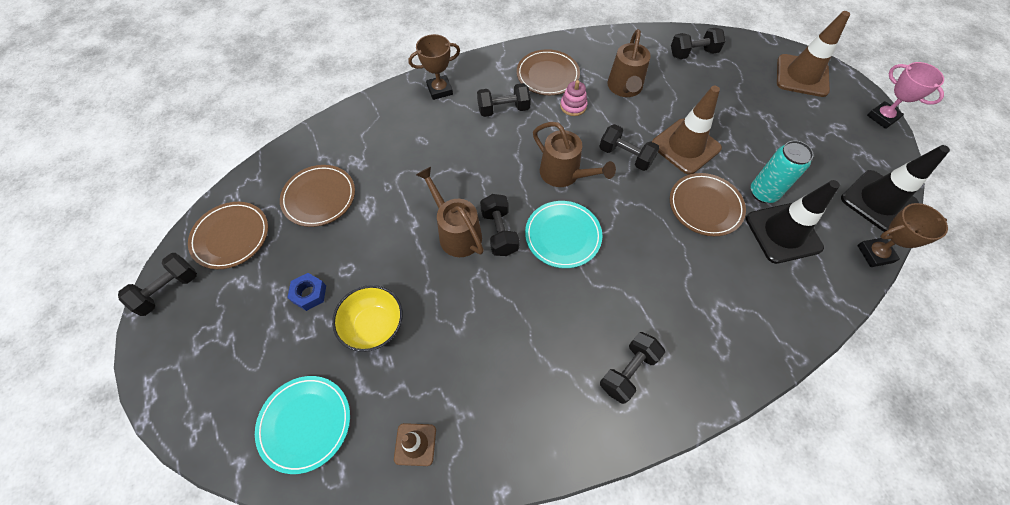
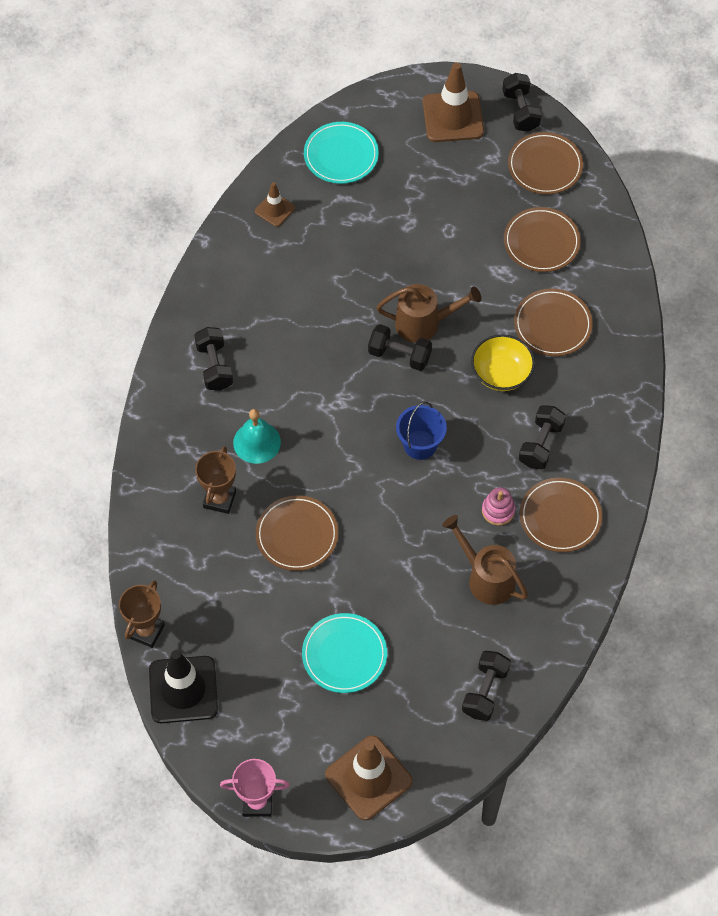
camera: 125 degrees right, 0 degrees up
(309, 294) = (445, 197): blue nut -> none
(374, 325) = (383, 226): yellow bowl -> yellow bowl (501, 373)
(396, 151) = (552, 325): none -> brown plate
(439, 90) = (611, 403): brown trophy -> brown trophy (219, 499)
(563, 236) = (358, 400): turquoise plate -> turquoise plate (344, 655)
(564, 174) = (420, 445): brown watering can -> blue bucket
(625, 156) = (401, 512): black dumbbell -> none
(663, 284) = (257, 442): none -> turquoise bell
(685, 146) = (371, 574): brown traffic cone -> brown traffic cone (453, 117)
(763, 193) = (270, 596): turquoise can -> none
(783, 233) = (222, 575): black traffic cone -> none

